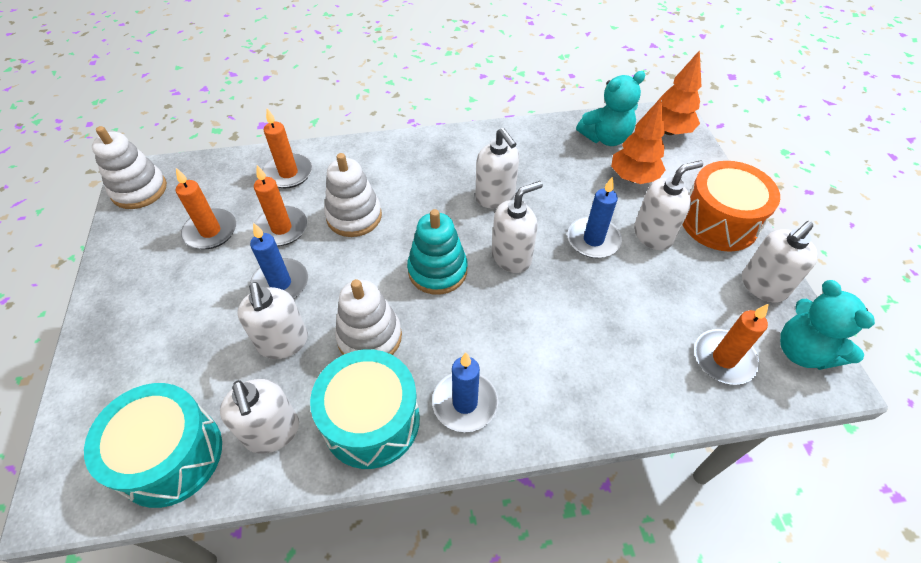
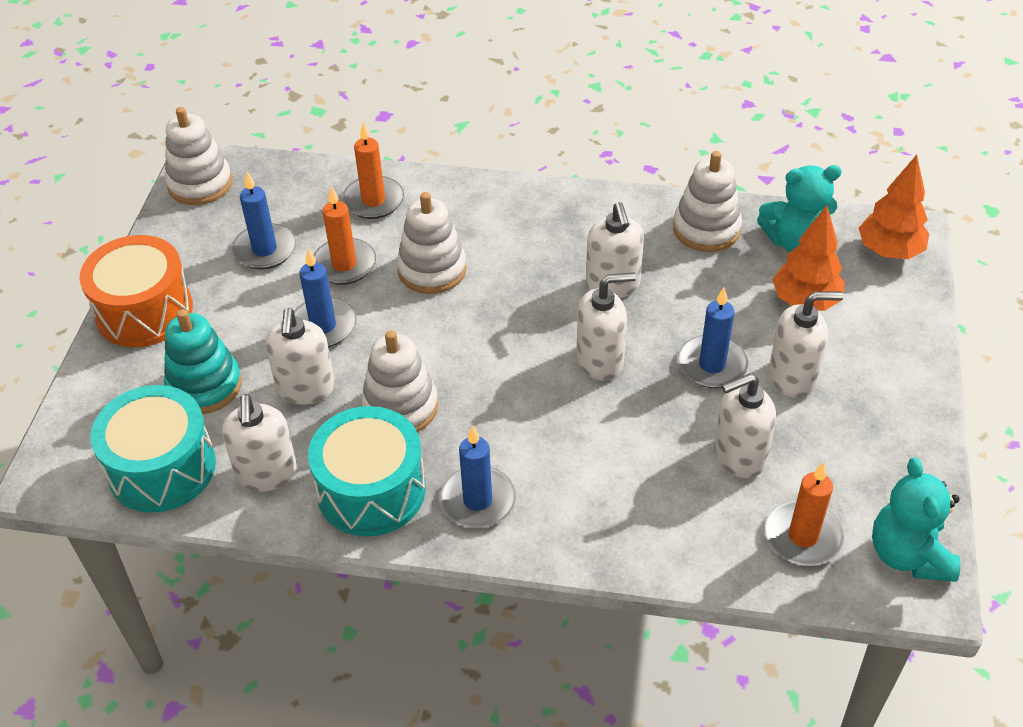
camera: 20 degrees right, 5 degrees down
(210, 231) = (265, 250): orange candle -> blue candle
(437, 270) = (505, 355): turquoise stacking toy -> turquoise stacking toy (204, 386)
(542, 142) = (706, 229): none -> white stacking toy
(719, 222) = (890, 382): orange drum -> orange drum (144, 311)
(763, 286) = (902, 471): white soap dispenser -> white soap dispenser (738, 456)

